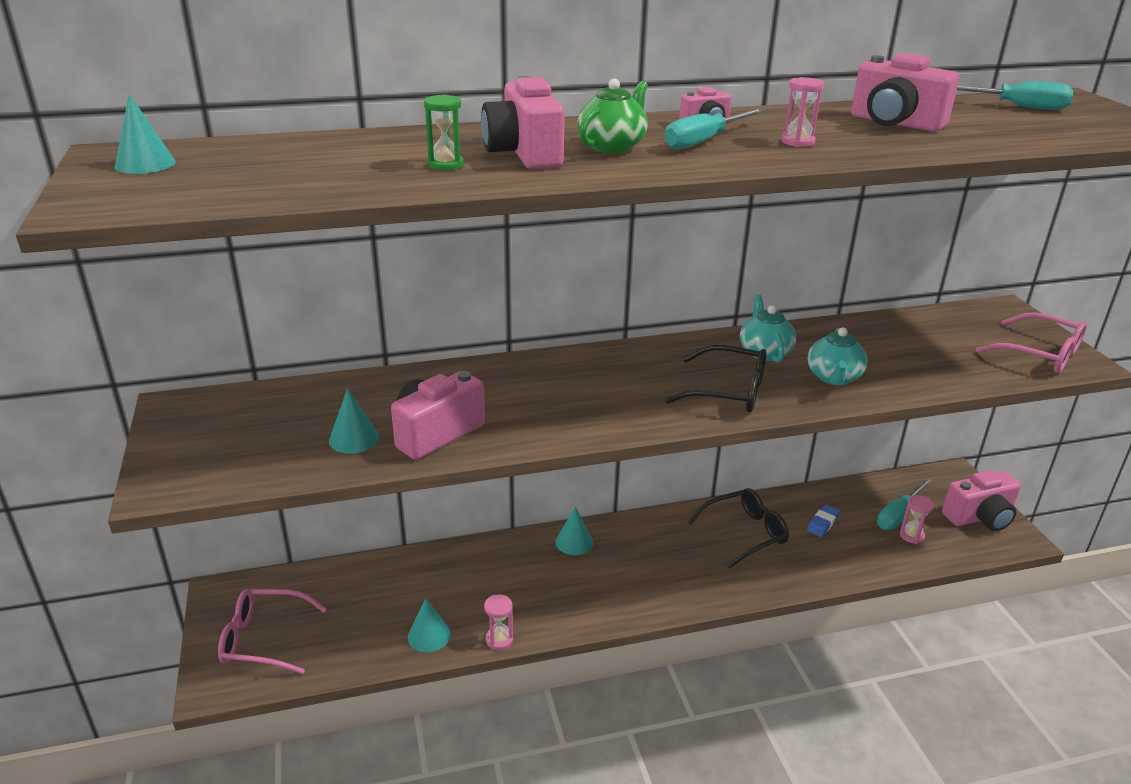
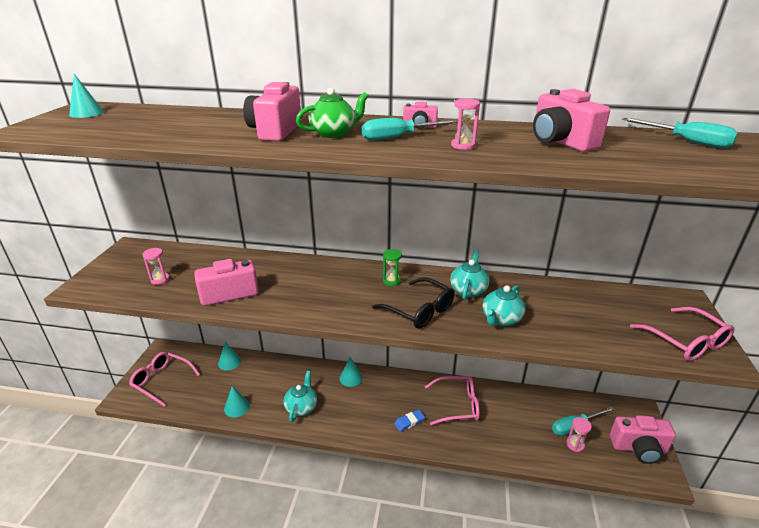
camera: 25 degrees right, 0 degrees up
(354, 439) = (187, 285): turquoise cone -> turquoise cone (229, 362)
(445, 165) = (221, 132): green hourglass -> green hourglass (392, 281)
(499, 640) = (269, 423): pink hourglass -> pink hourglass (160, 280)
(531, 603) = (301, 407): none -> turquoise teapot
(745, 533) = (457, 405): black glasses -> pink glasses
(822, 523) = (515, 415): blue eraser -> blue eraser (409, 422)

